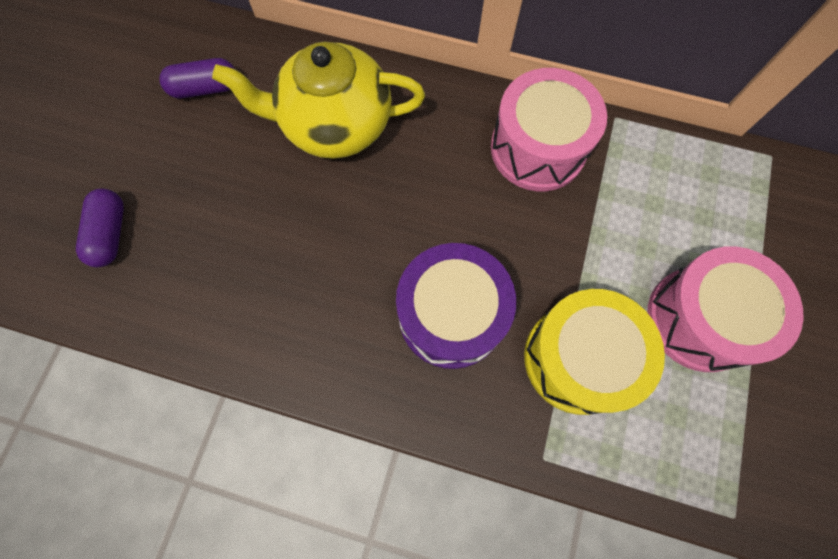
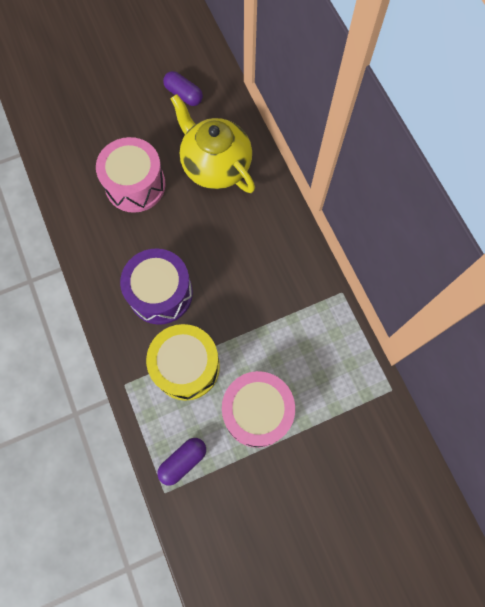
camera: 50 degrees right, 0 degrees up
(111, 234) = (80, 121): purple capsule -> purple capsule (183, 461)
(538, 148) = (287, 267): pink drum -> pink drum (135, 185)

